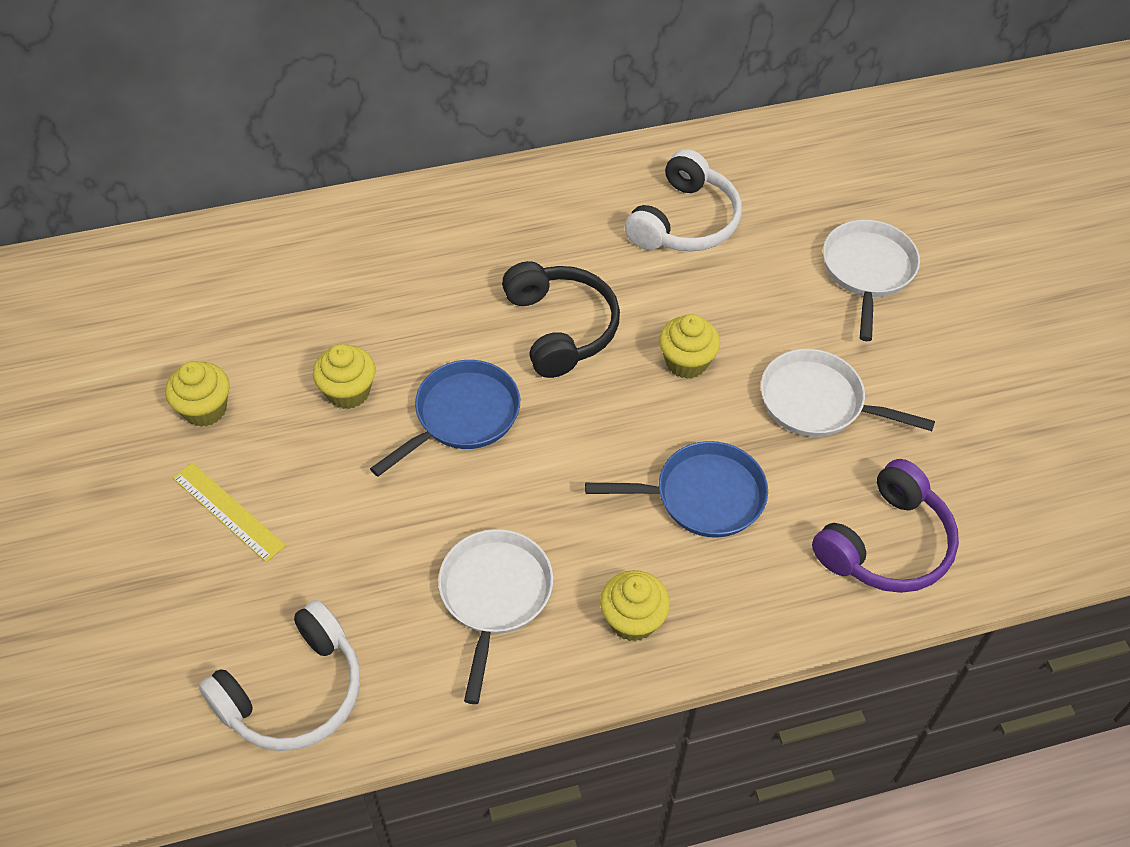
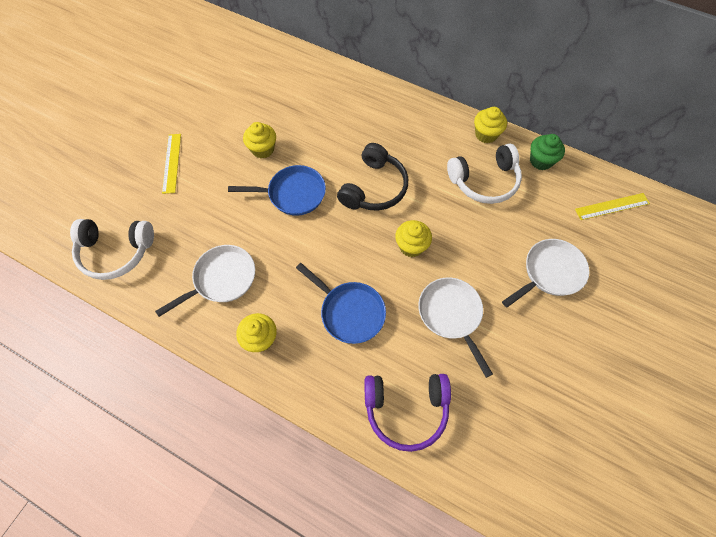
camera: 45 degrees right, 10 degrees up
(205, 409) = (207, 116): yellow cupcake -> yellow cupcake (486, 134)
(721, 151) = (541, 161): none -> green cupcake
(851, 149) = (612, 206): none -> yellow ruler

